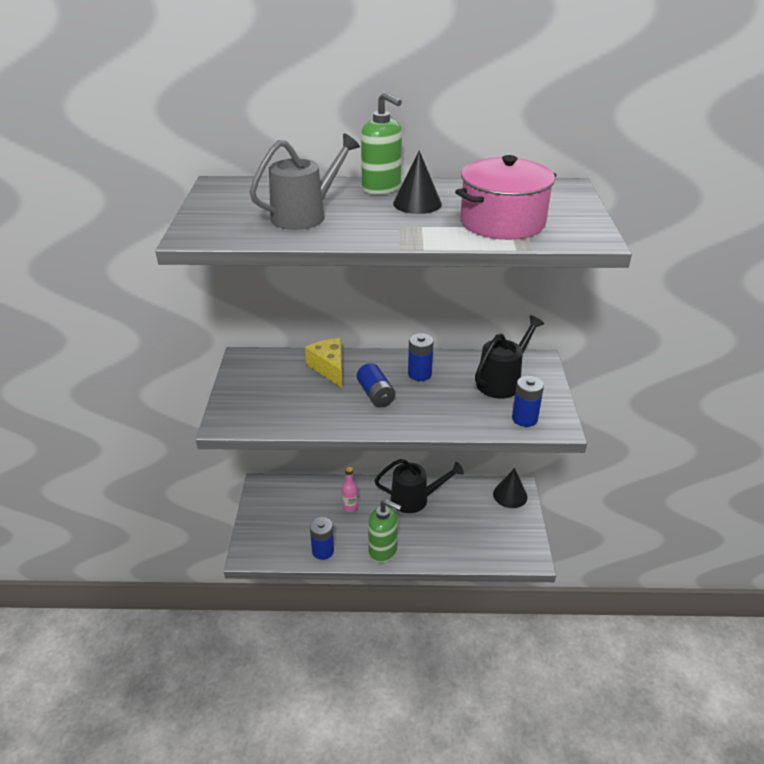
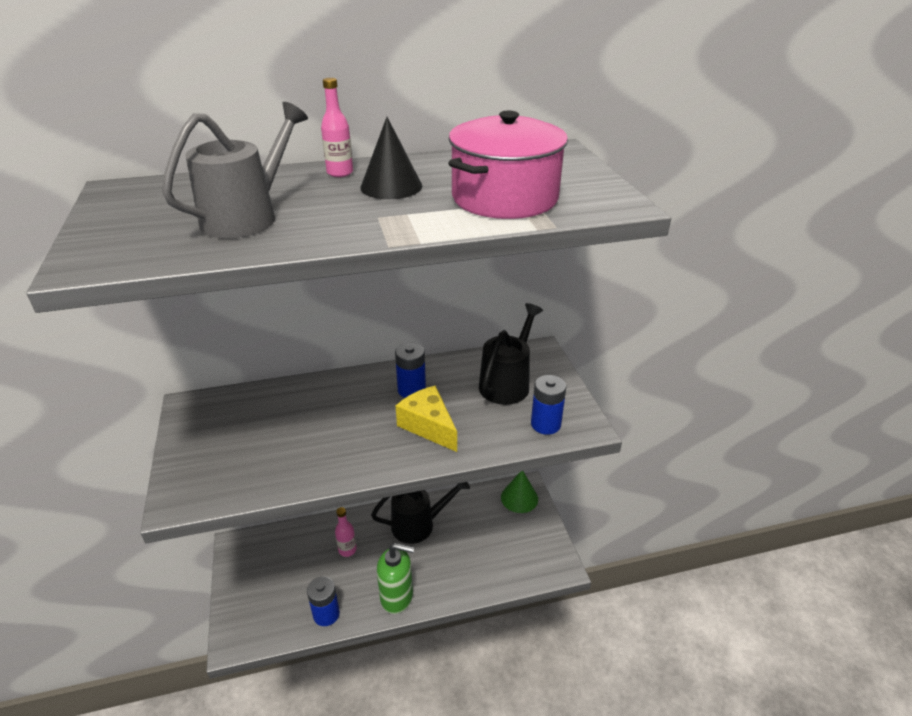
camera: 15 degrees left, 0 degrees up
(329, 368) = (302, 400): yellow cheese -> yellow cheese (428, 426)
(375, 395) = (366, 425): blue battery -> none
(381, 188) = (340, 173): green soap dispenser -> pink bottle
(510, 495) = (519, 498): black cone -> green cone

